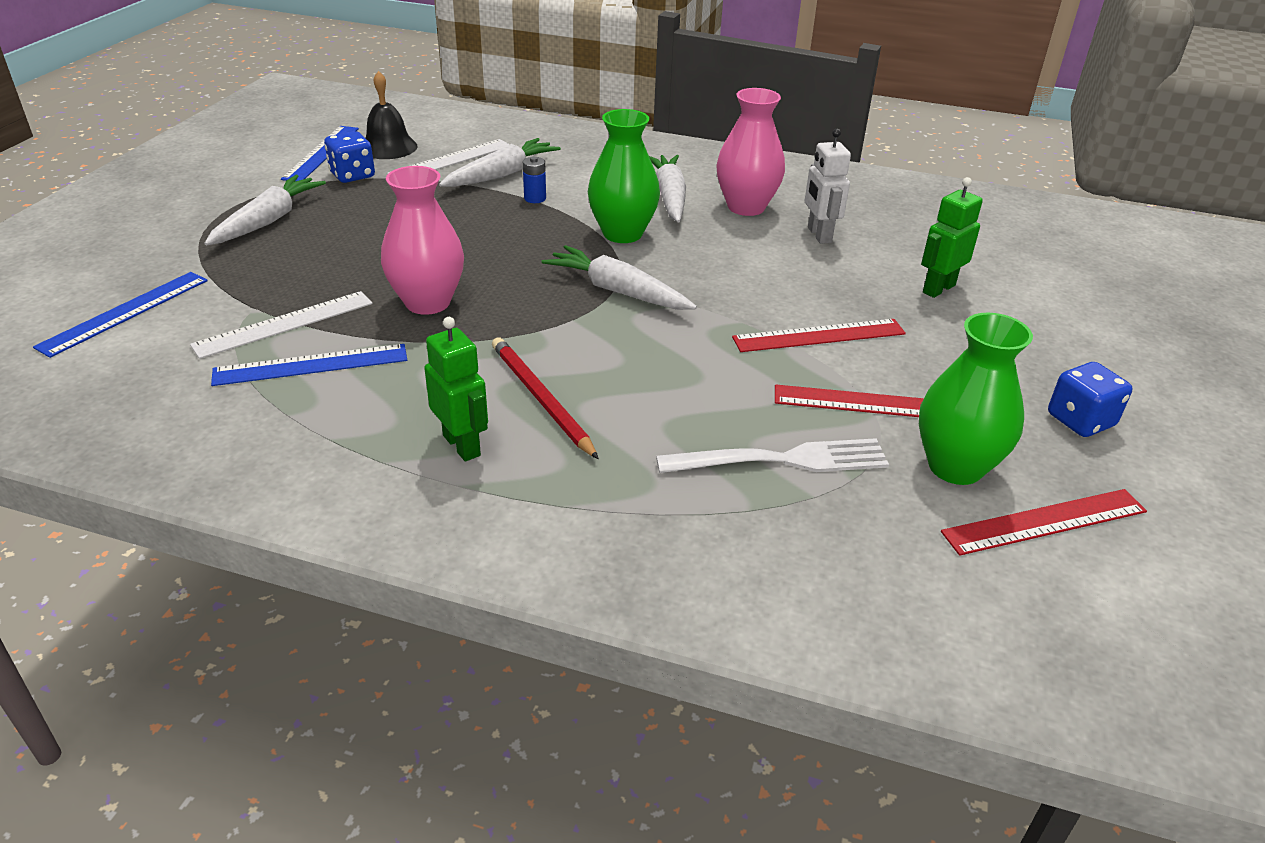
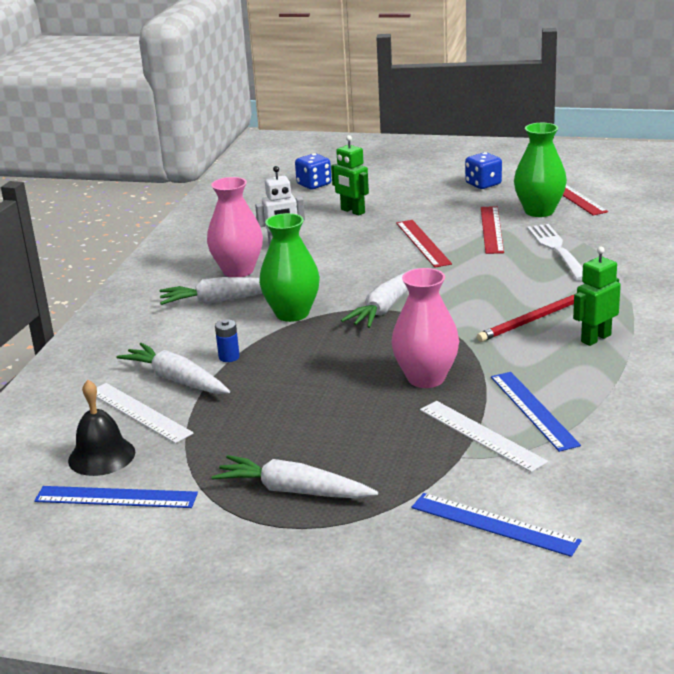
camera: 90 degrees left, 10 degrees down
(352, 175) = (178, 464): blue dice -> blue dice (314, 184)

